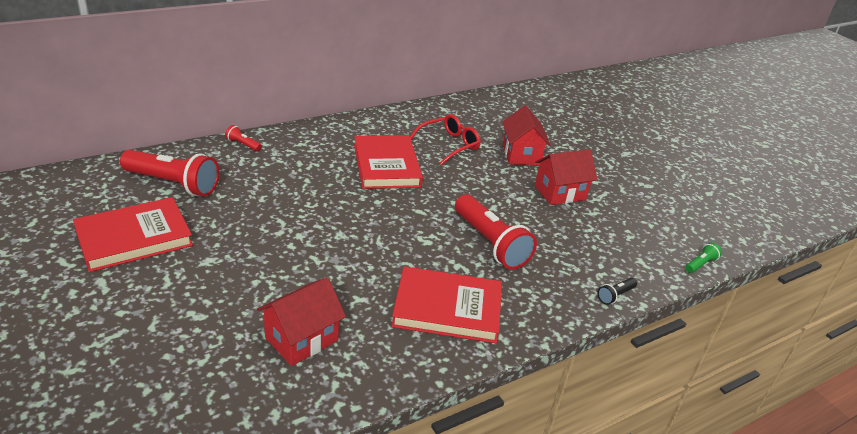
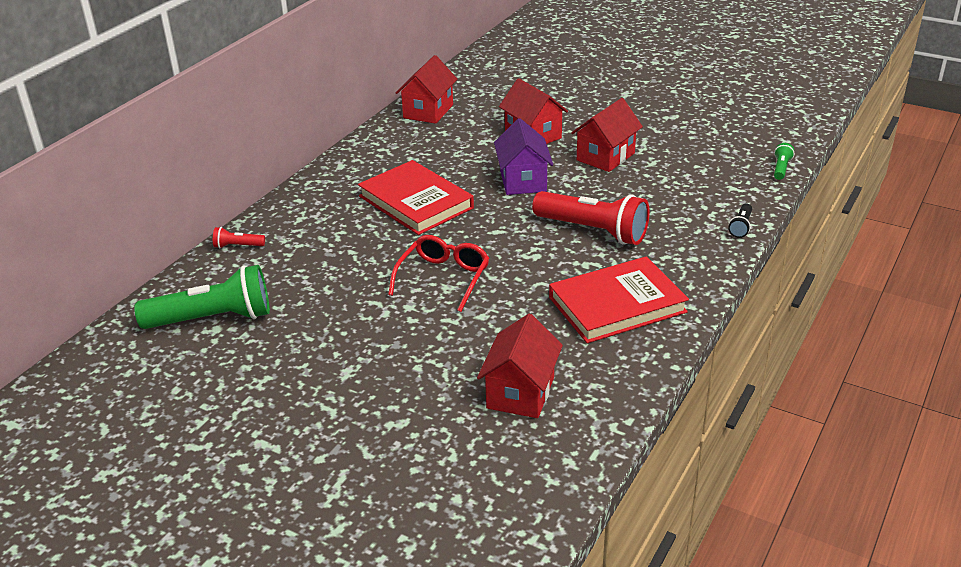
camera: 25 degrees left, 0 degrees up
(134, 238) = (241, 388): red book -> none
(173, 184) = (213, 319): red flashlight -> green flashlight
(449, 145) = (454, 155): red glasses -> red glasses (443, 278)
(464, 109) = (428, 111): none -> red house
(478, 184) = (523, 181): none -> purple house

